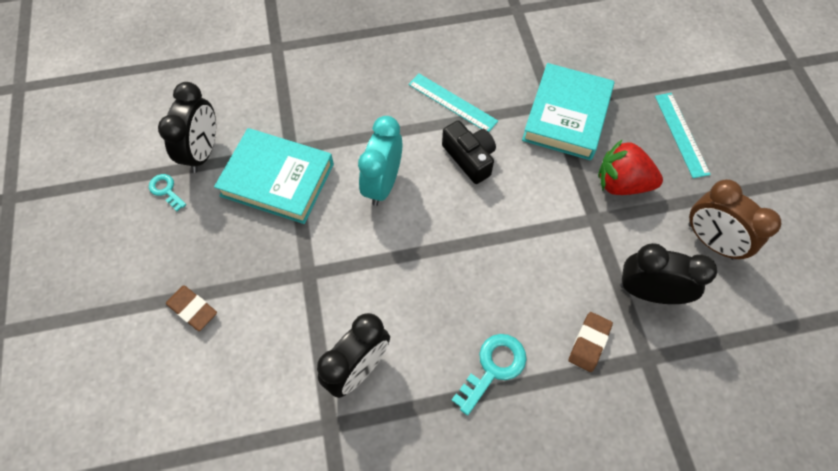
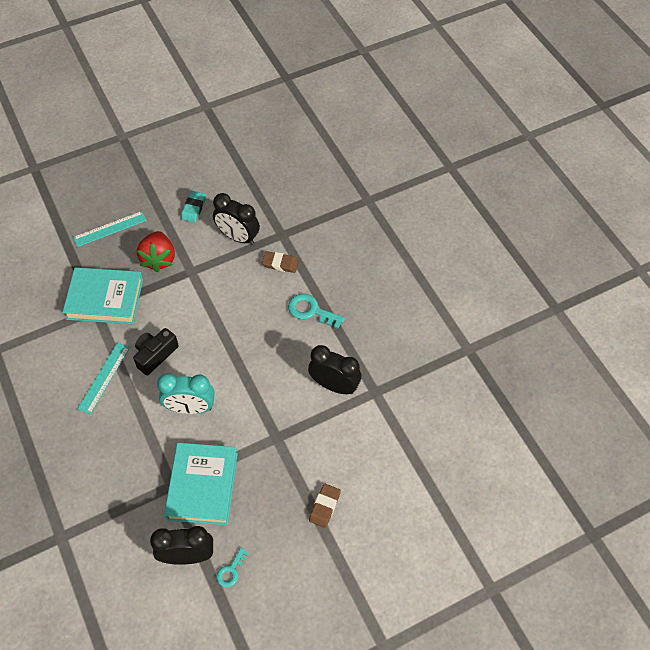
camera: 105 degrees left, 5 degrees down
(648, 292) = (238, 237): black clock -> black clock turned 60 degrees counterclockwise
(710, 241) = (194, 208): brown clock -> turquoise eraser

